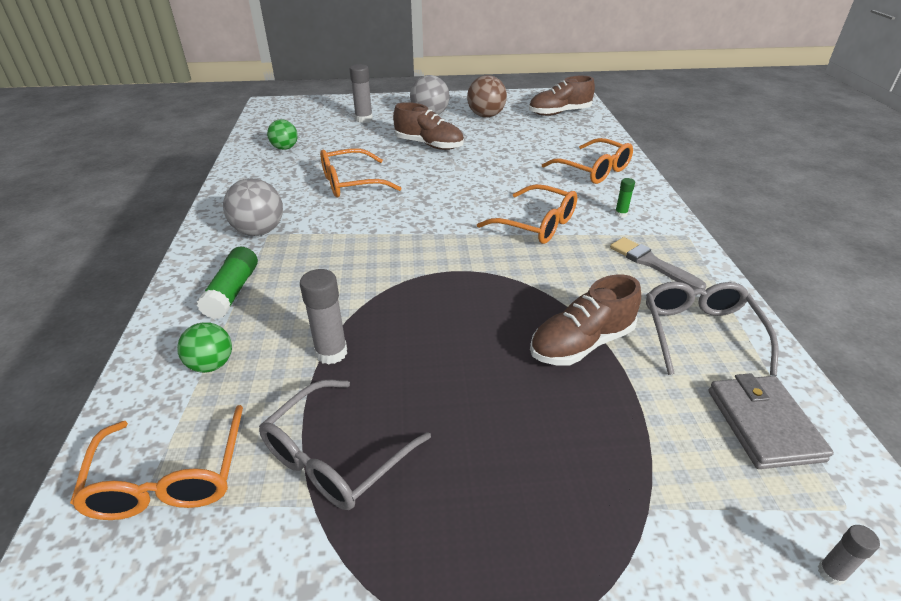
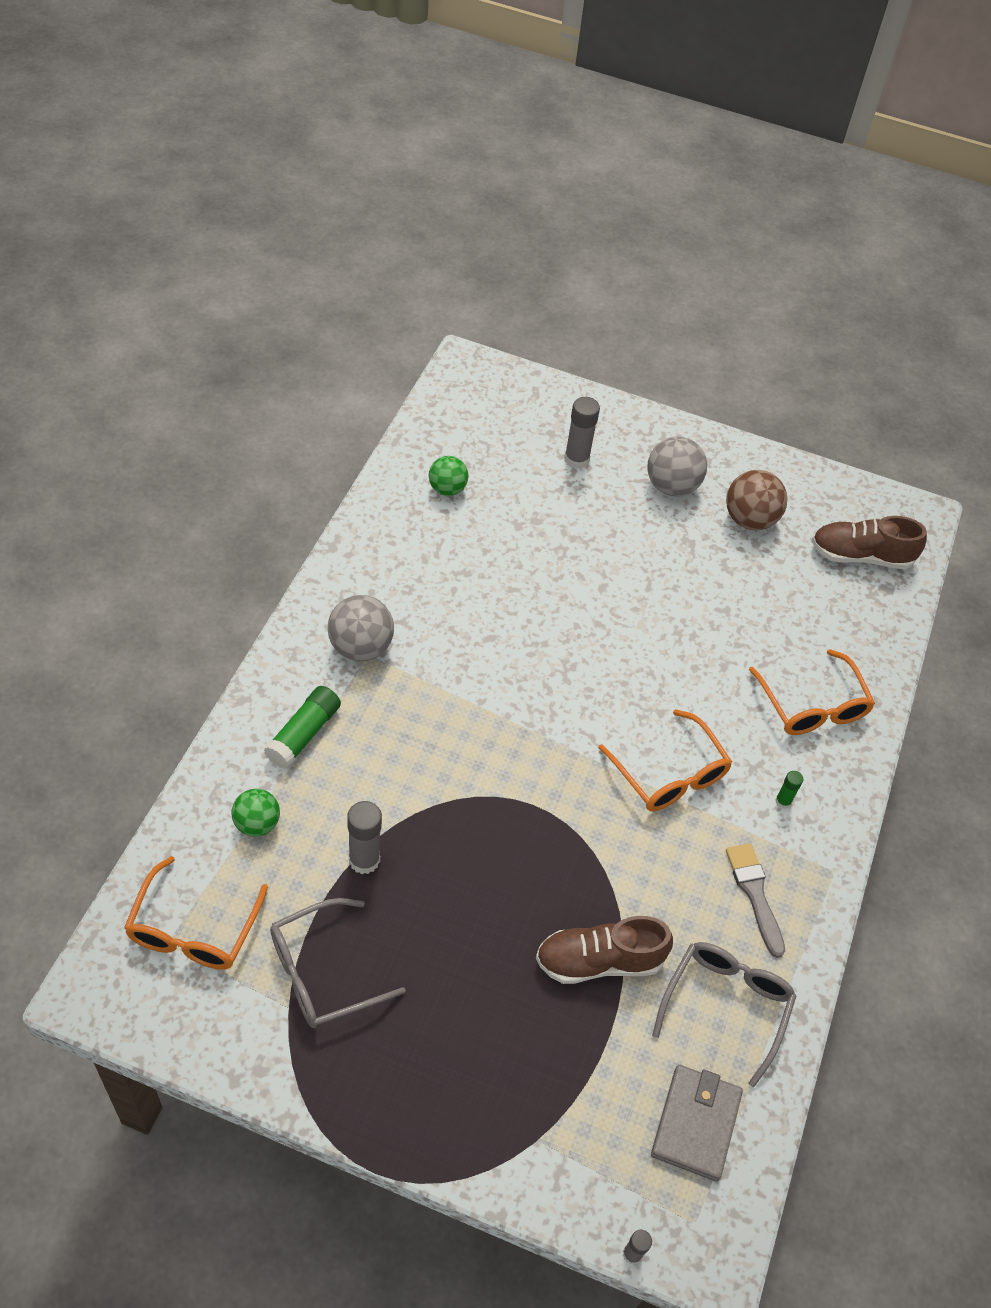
camera: 20 degrees right, 15 degrees up
(351, 183) = (496, 600): orange glasses -> none
(429, 145) = (632, 559): brown shoe -> none

